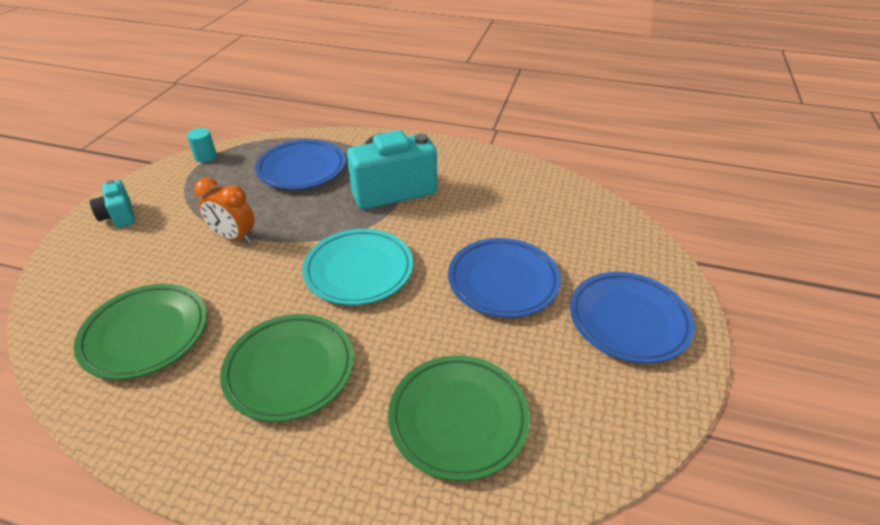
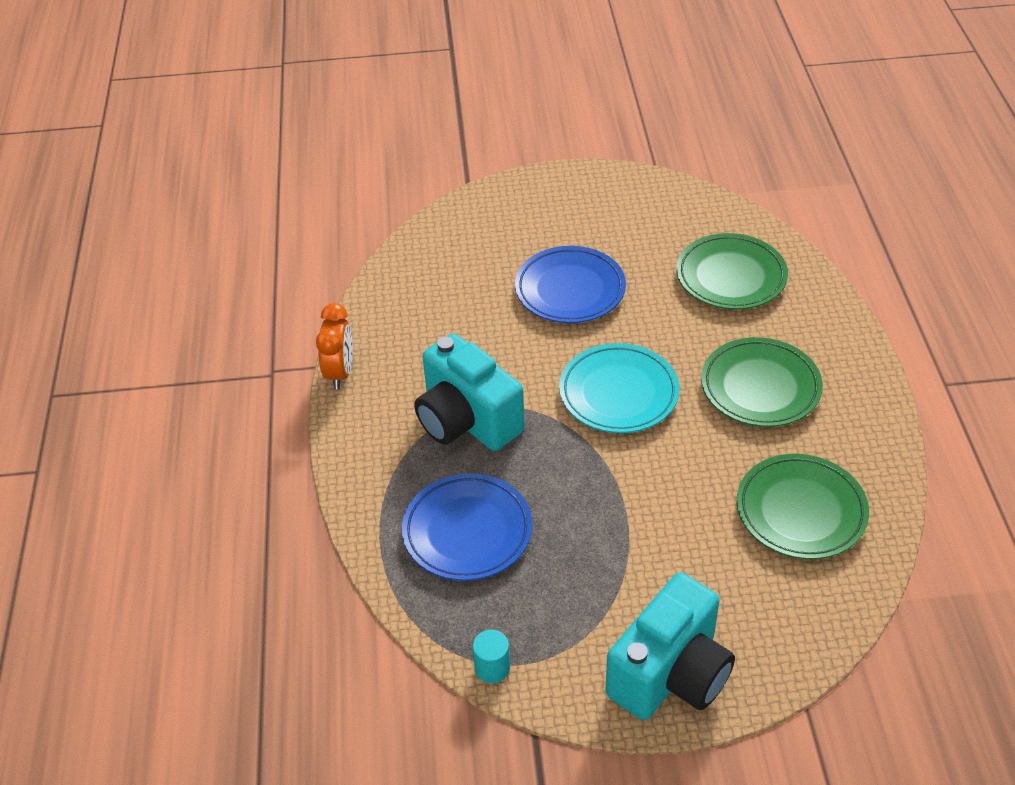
camera: 110 degrees left, 5 degrees up
(119, 216) = (670, 674): turquoise camera -> turquoise camera, size x1.98
(234, 238) = (635, 524): orange clock -> orange clock (340, 372)
(628, 320) = (571, 210): blue plate -> none

